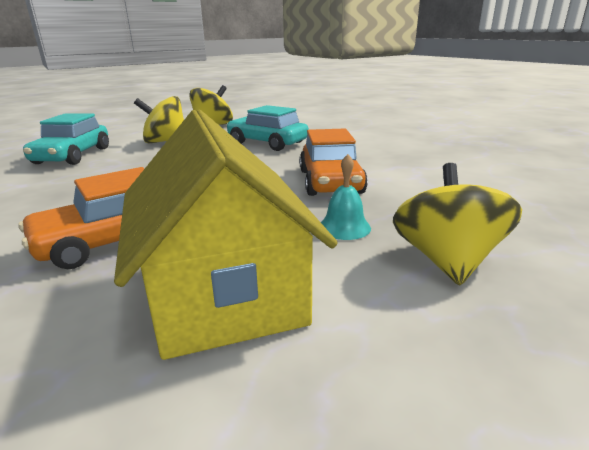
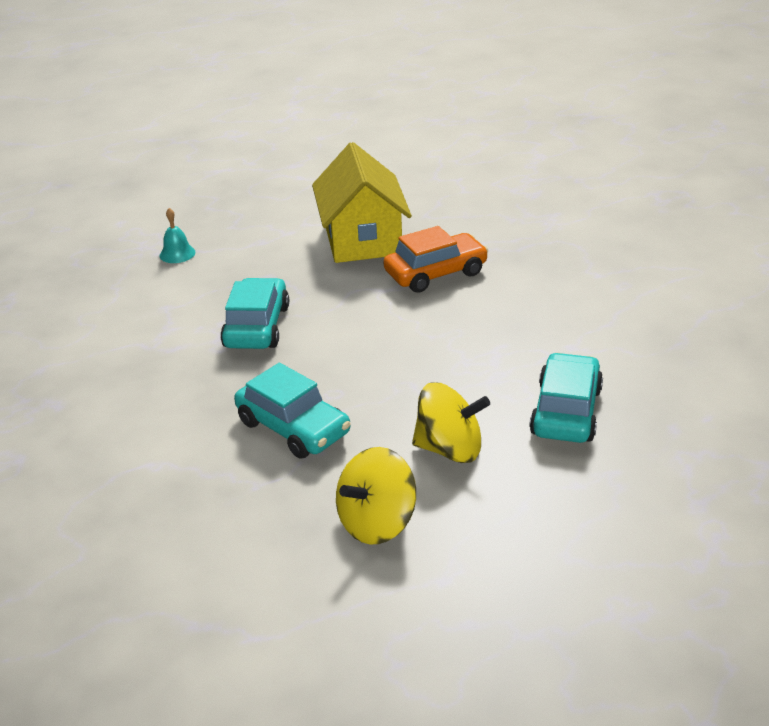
camera: 170 degrees left, 10 degrees up
(330, 182) = (257, 326): orange car -> turquoise car
(344, 227) = (277, 274): turquoise bell -> turquoise bell (177, 254)
(447, 261) = (235, 248): yellow spinning top -> none

